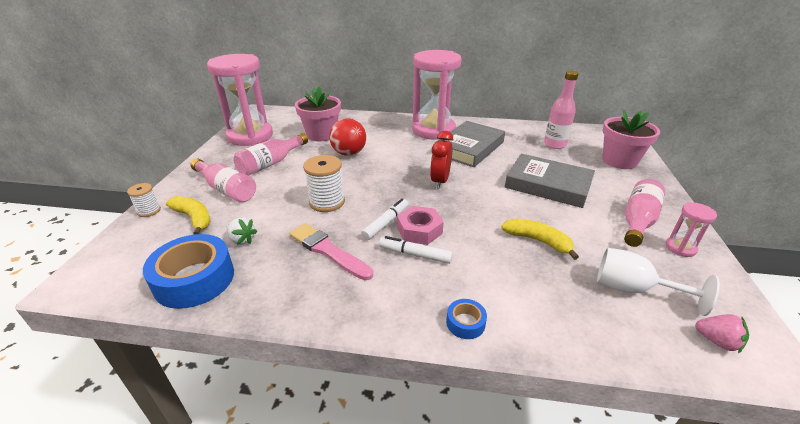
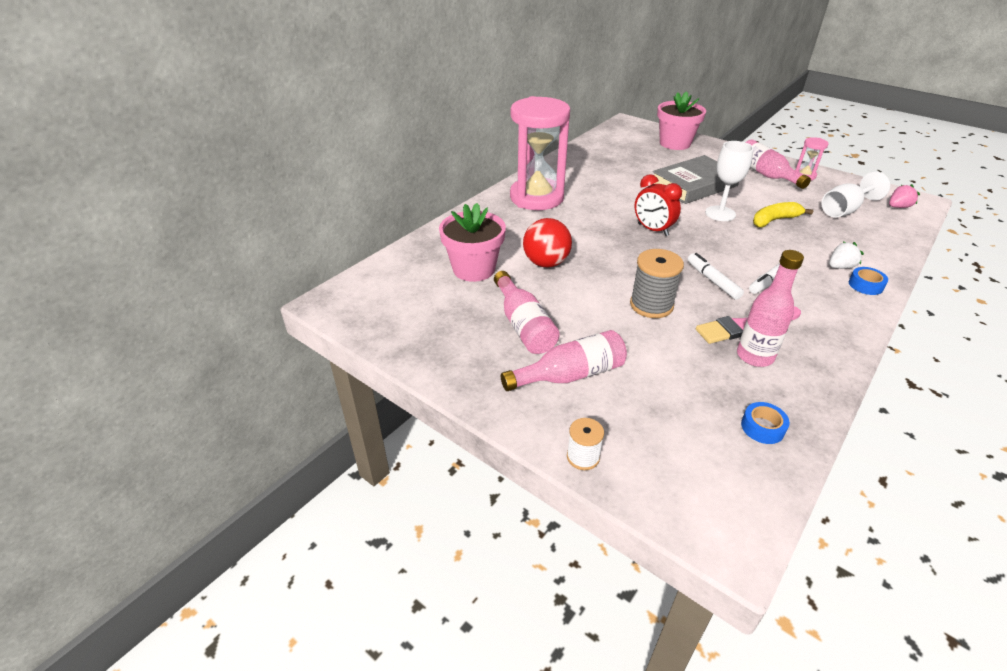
camera: 60 degrees left, 5 degrees up
(194, 218) = (629, 414): yellow banana -> none
(194, 279) = (762, 427): blue tape -> blue tape, size x0.46
(242, 240) = (699, 380): white strawberry -> white strawberry (840, 267)
(250, 136) = (417, 328): pink hourglass -> none
(327, 202) = (651, 305): white spool -> grey spool
(419, 230) = (733, 267): pink nut -> none
(469, 148) = (596, 193): grey book -> none
(510, 208) = (720, 213): none -> white goblet
(554, 144) = (624, 155): pink bottle -> pink bottle (755, 356)

